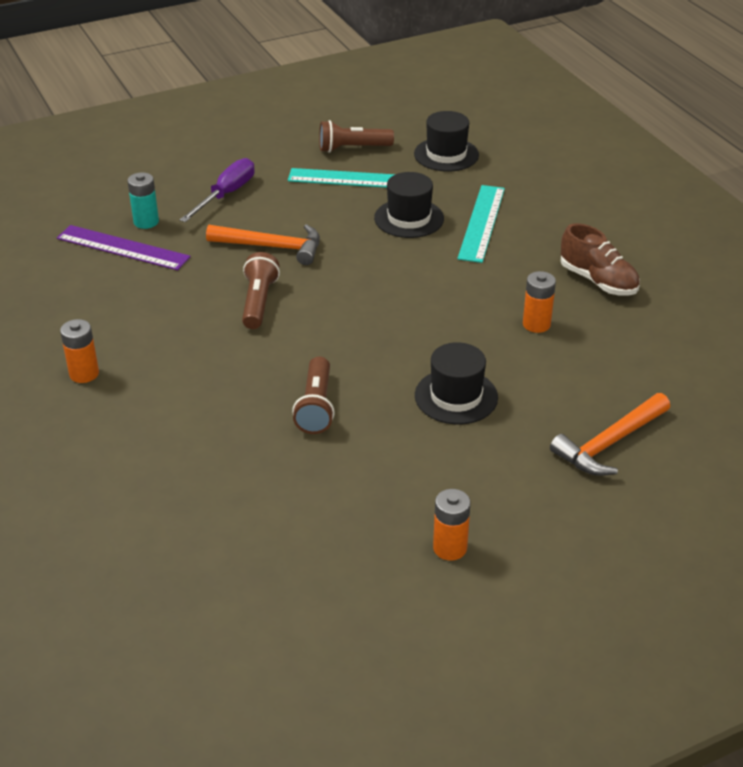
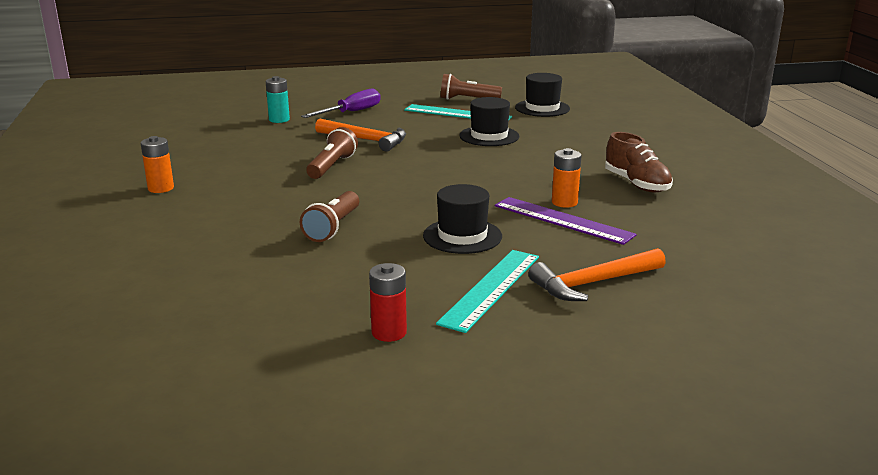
camera: 15 degrees right, 15 degrees down
(123, 247) = (250, 130): purple ruler -> purple ruler (562, 220)
(450, 548) = (389, 332): orange battery -> red battery
(481, 223) = (550, 144): turquoise ruler -> turquoise ruler (490, 288)

